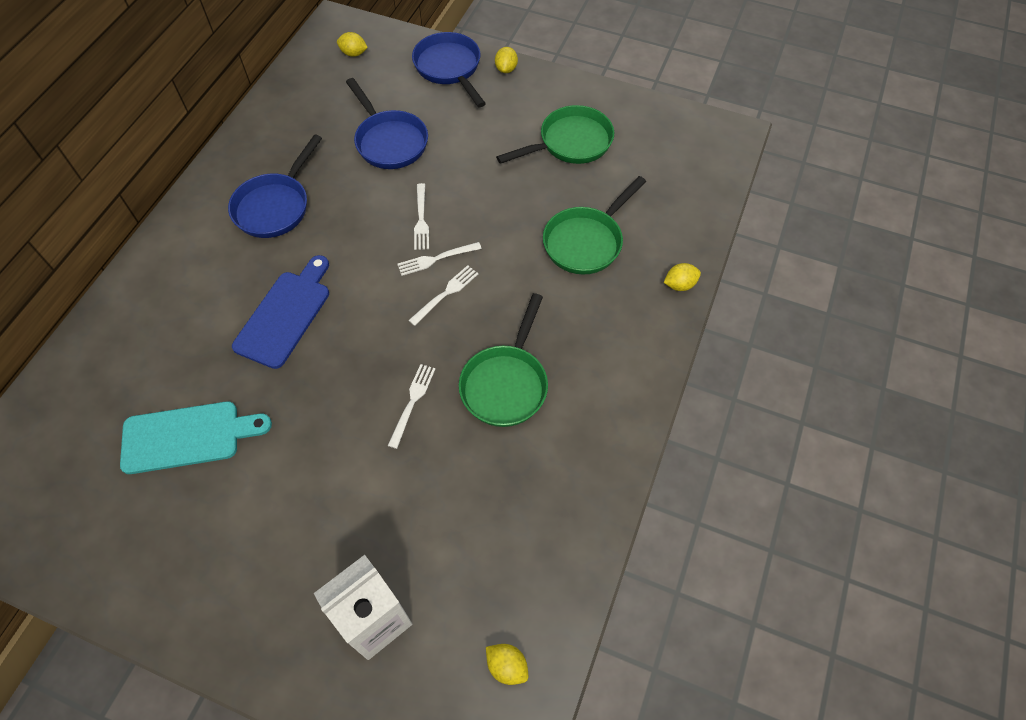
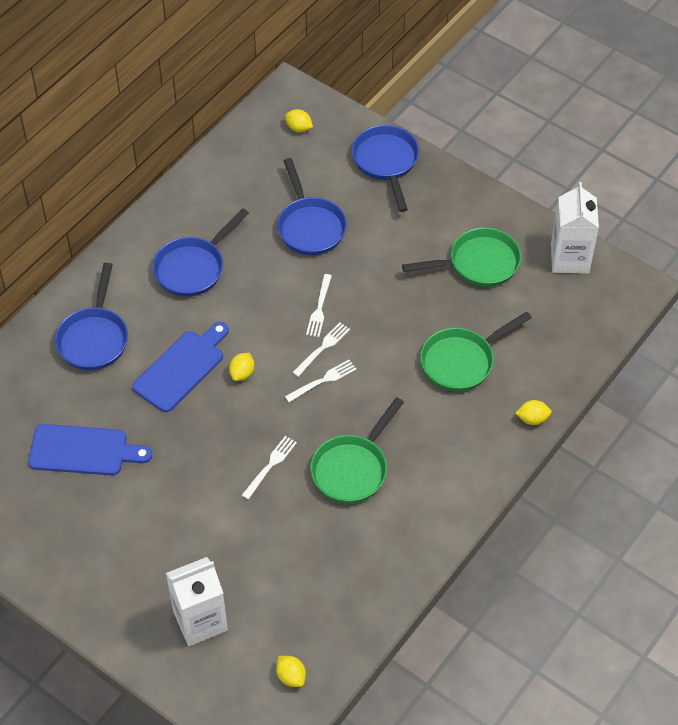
camera: 15 degrees right, 5 degrees down
(178, 303) = (94, 338): none -> blue pan
(187, 436) = (83, 450): turquoise cutting board -> blue cutting board
(436, 259) = (322, 348): white fork -> white fork turned 135 degrees clockwise
(506, 69) = (441, 174): yellow lemon -> yellow lemon (242, 373)
(657, 120) = (569, 258): none -> white carton

